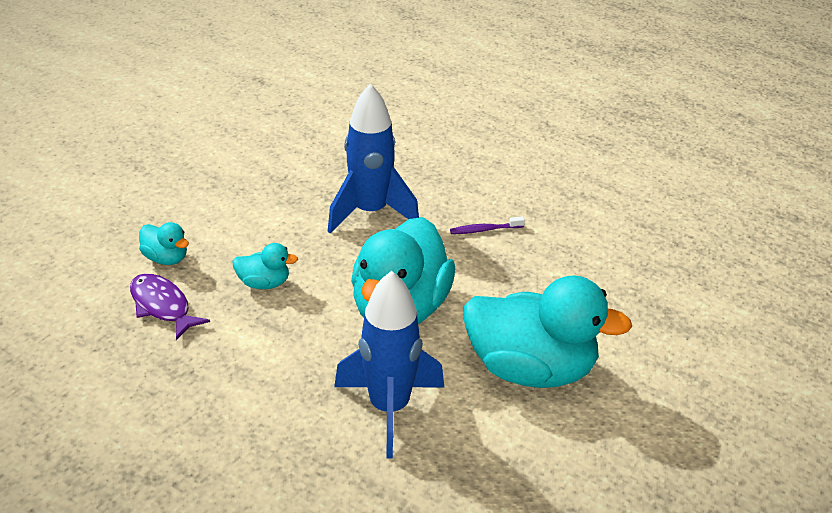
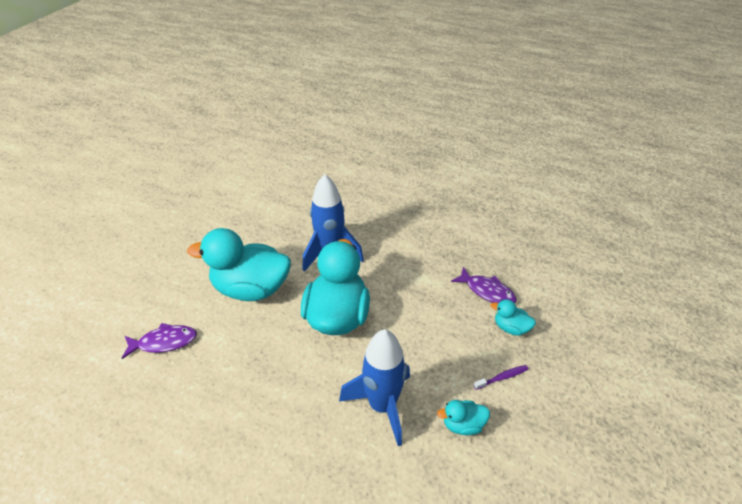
camera: 170 degrees right, 5 degrees up
(264, 283) = (434, 319): turquoise duck -> turquoise duck (462, 424)
(484, 230) = (283, 404): purple toothbrush -> purple toothbrush (502, 377)
(650, 315) = (164, 342): none -> purple fish

